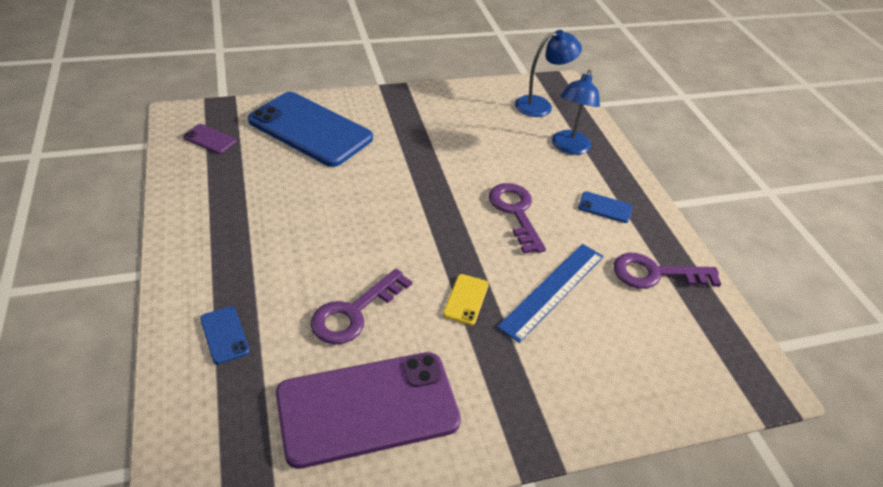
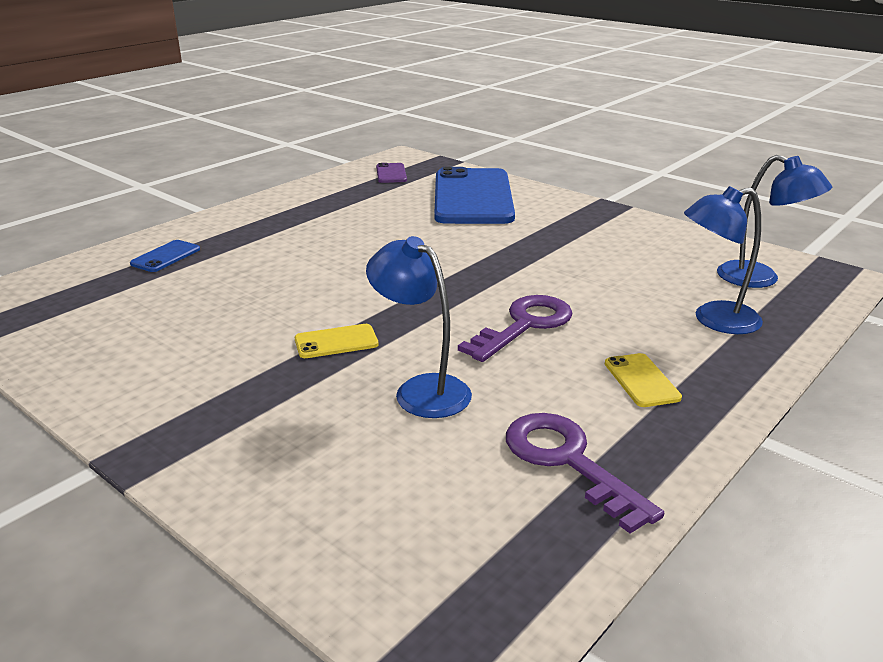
camera: 60 degrees right, 15 degrees down
(354, 312) = (249, 295): purple key -> none
(368, 408) = (130, 341): purple phone -> none
(553, 290) = (421, 390): blue ruler -> blue lamp
(605, 207) = (641, 380): blue phone -> yellow phone

